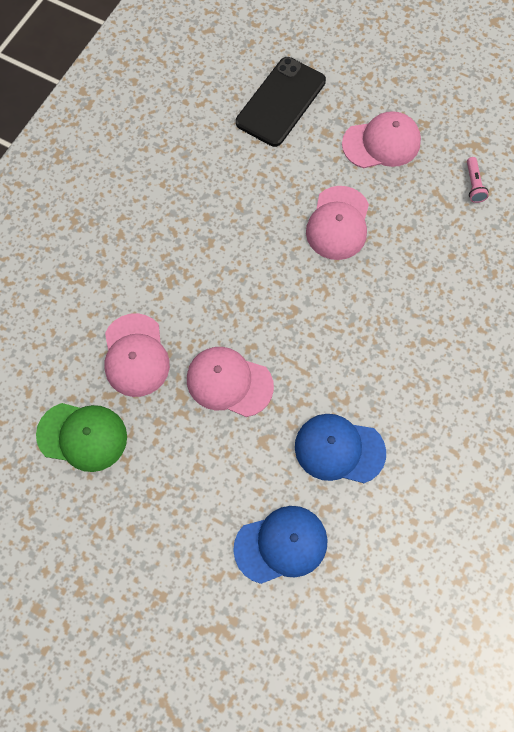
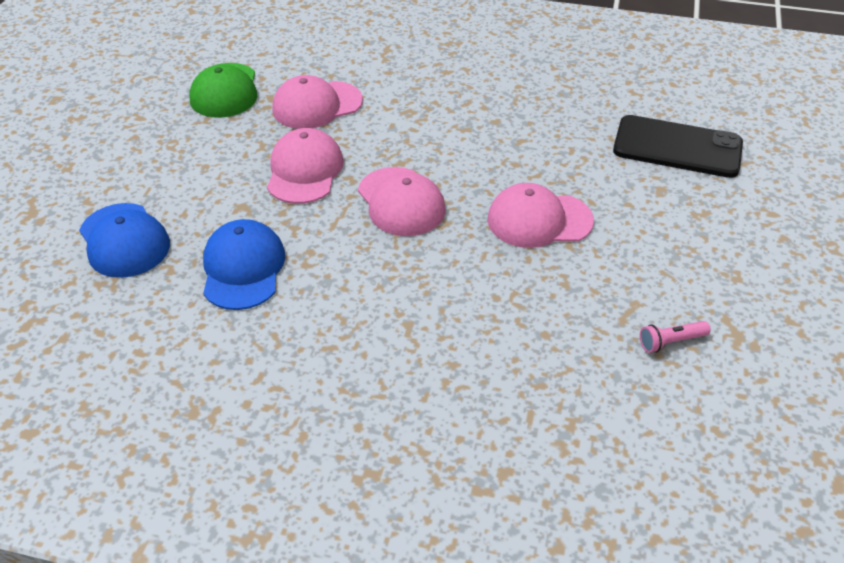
camera: 75 degrees right, 25 degrees down
(381, 143) = (677, 240): pink cap -> pink cap (401, 202)

